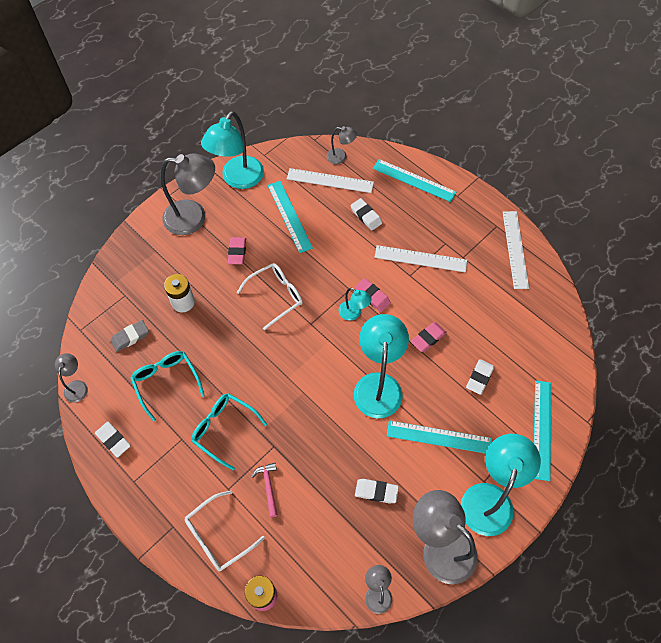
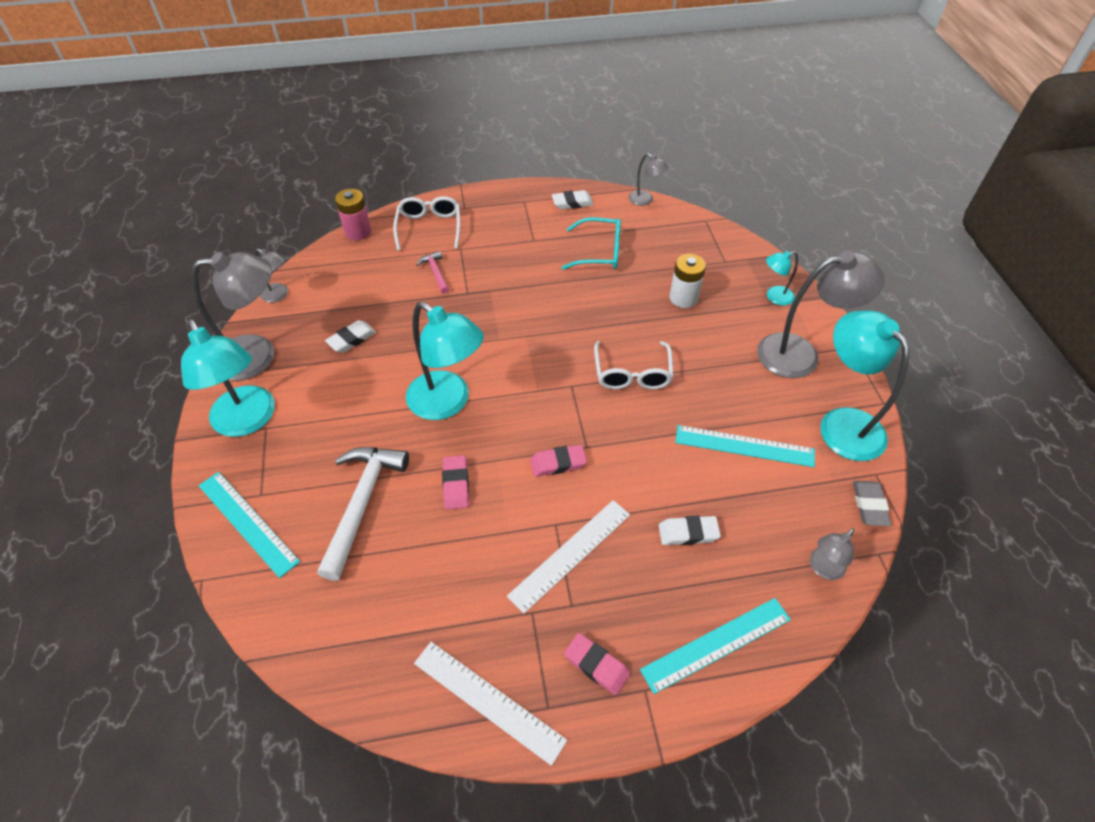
camera: 125 degrees right, 10 degrees down
(130, 337) = (670, 247): grey eraser -> grey eraser (869, 505)
(194, 217) = (800, 354): grey lamp -> grey lamp turned 135 degrees counterclockwise
(224, 429) = (516, 268): turquoise glasses -> none
(237, 252) = (720, 369): pink eraser -> pink eraser (596, 665)
(268, 487) = (435, 272): pink hammer -> pink hammer turned 135 degrees counterclockwise
(330, 181) = (781, 526): white ruler -> none
(353, 313) = (551, 431): turquoise lamp -> turquoise lamp (774, 297)
(439, 437) = (344, 419): turquoise ruler -> none
(479, 378) = (362, 503): white eraser -> white hammer

